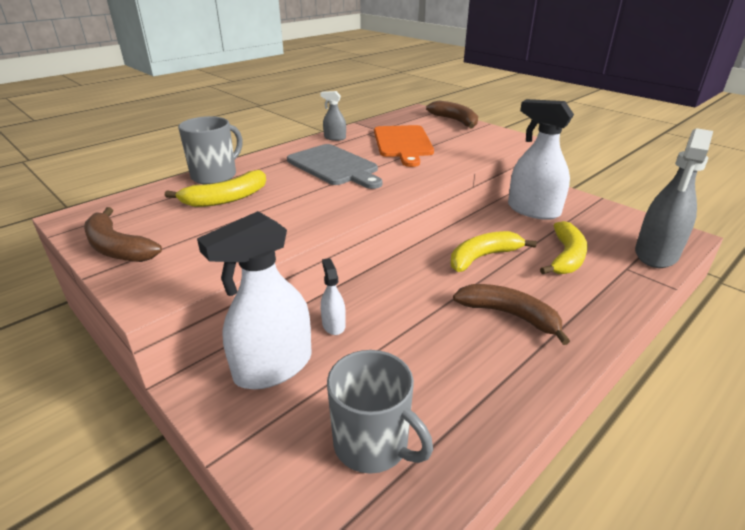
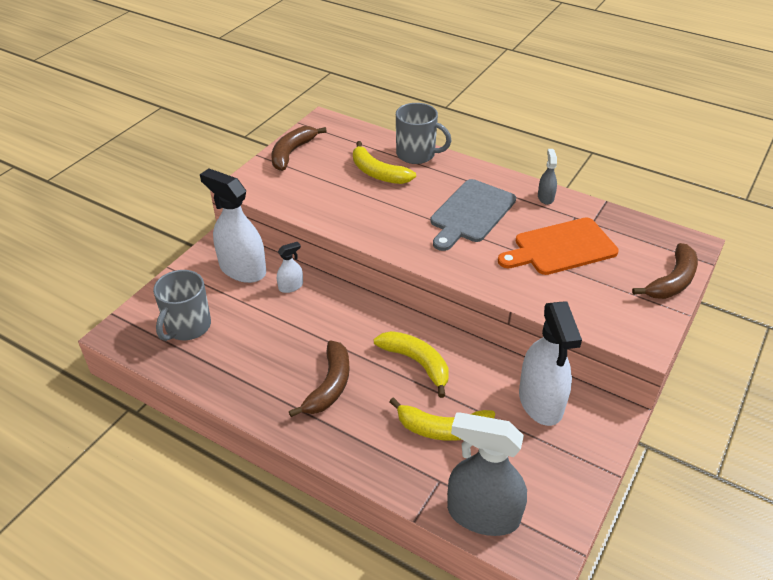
camera: 75 degrees right, 10 degrees up
(533, 210) = (540, 401): white spray bottle -> white spray bottle turned 150 degrees clockwise

